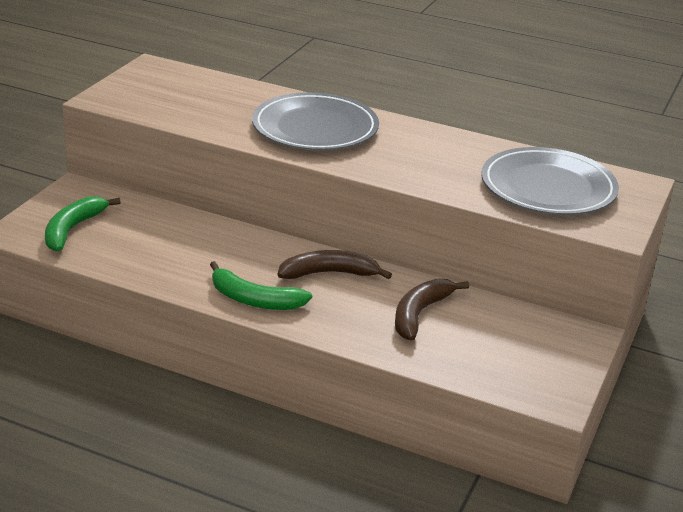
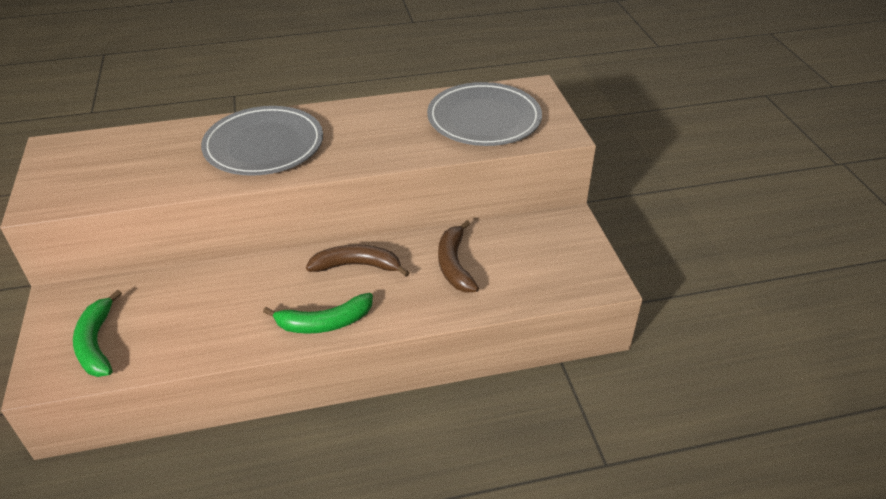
camera: 35 degrees left, 10 degrees up
(329, 273) = (357, 266): brown banana -> brown banana turned 45 degrees clockwise

